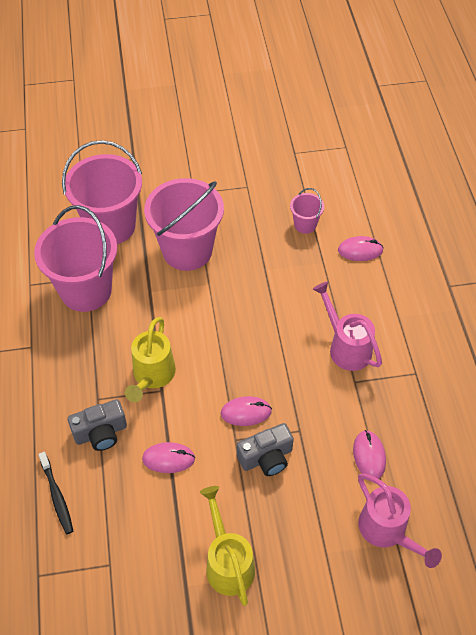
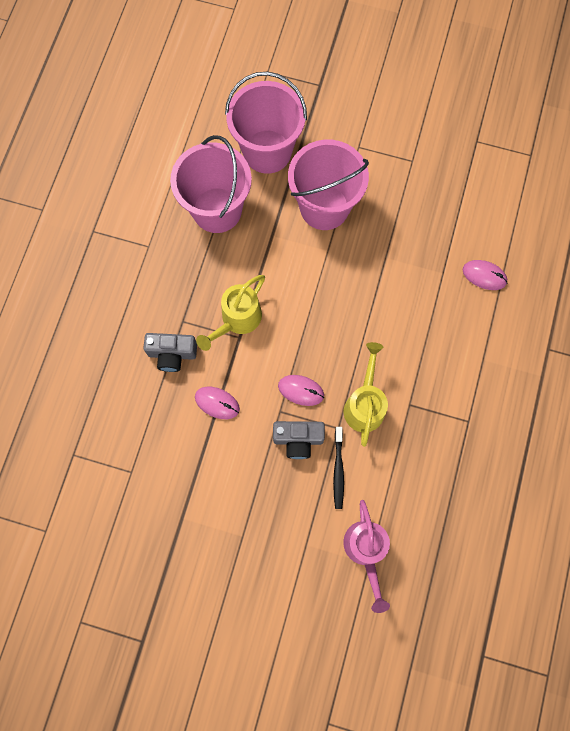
camera: 25 degrees right, 20 degrees up
(57, 496) = (114, 394): black toothbrush -> black toothbrush (338, 470)
(228, 562) = (224, 514): yellow watering can -> yellow watering can (364, 404)
(305, 225) = (446, 226): pink bucket -> none
(346, 347) = (419, 367): pink watering can -> none
(369, 456) = (386, 478): pink mouse -> none

